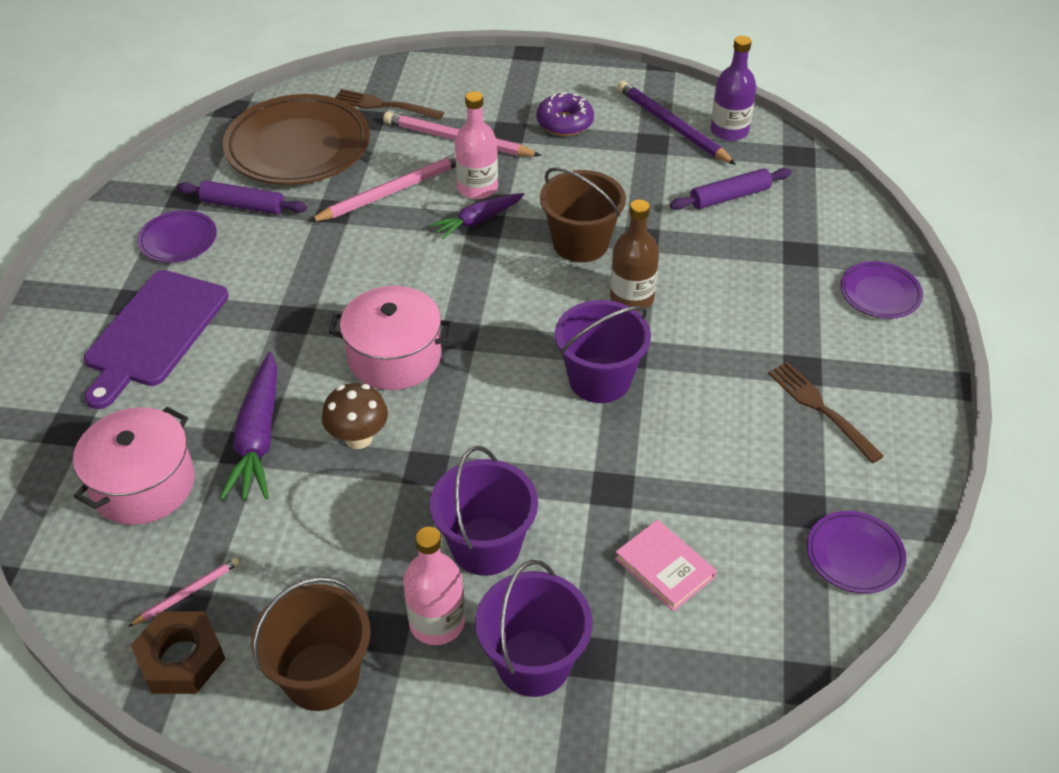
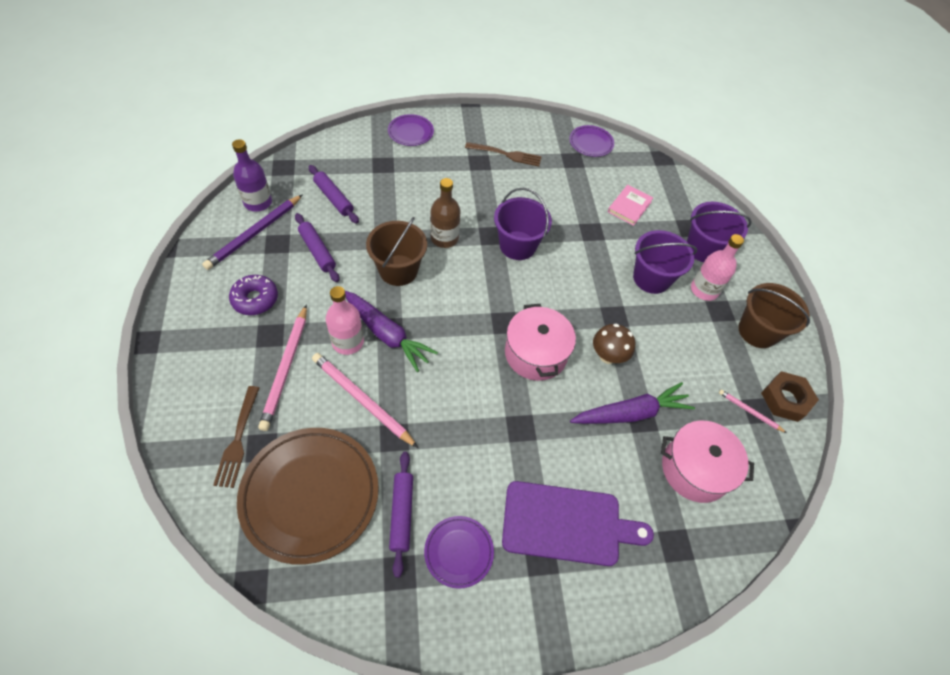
camera: 110 degrees left, 10 degrees up
(478, 220) = (386, 334): purple carrot -> purple carrot, size x1.54
(631, 175) = (317, 251): none -> purple rolling pin
(821, 409) = (505, 154): brown fork -> brown fork turned 120 degrees counterclockwise

